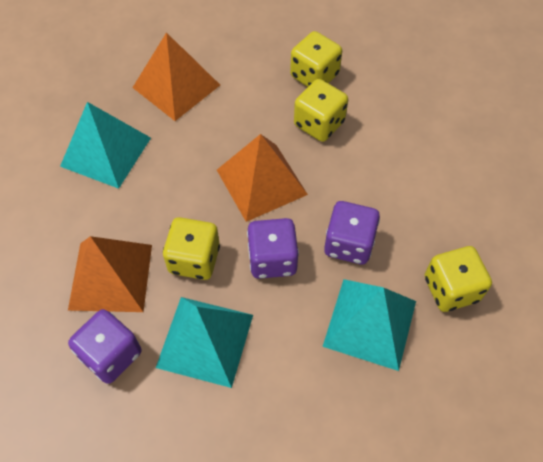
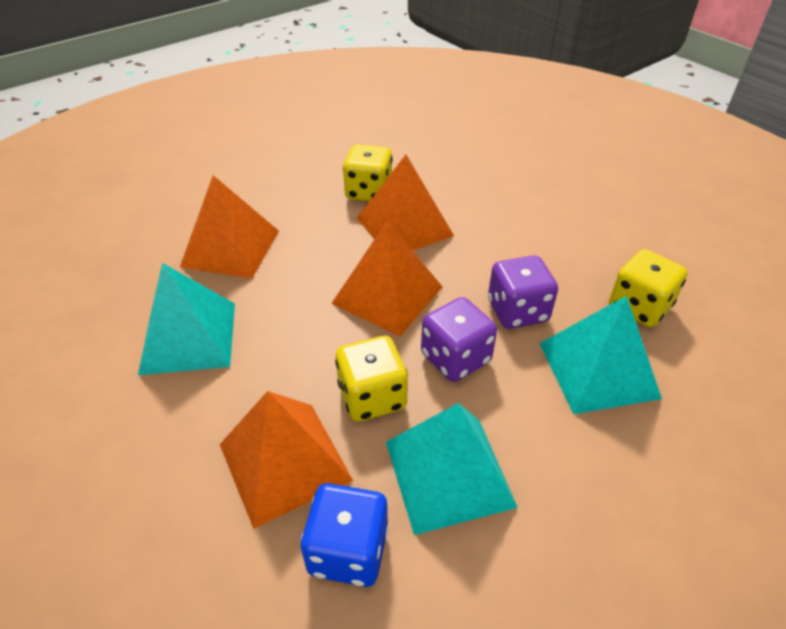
camera: 30 degrees left, 15 degrees down
(111, 354) = (348, 550): purple dice -> blue dice
(319, 124) = (404, 226): yellow dice -> orange pyramid

